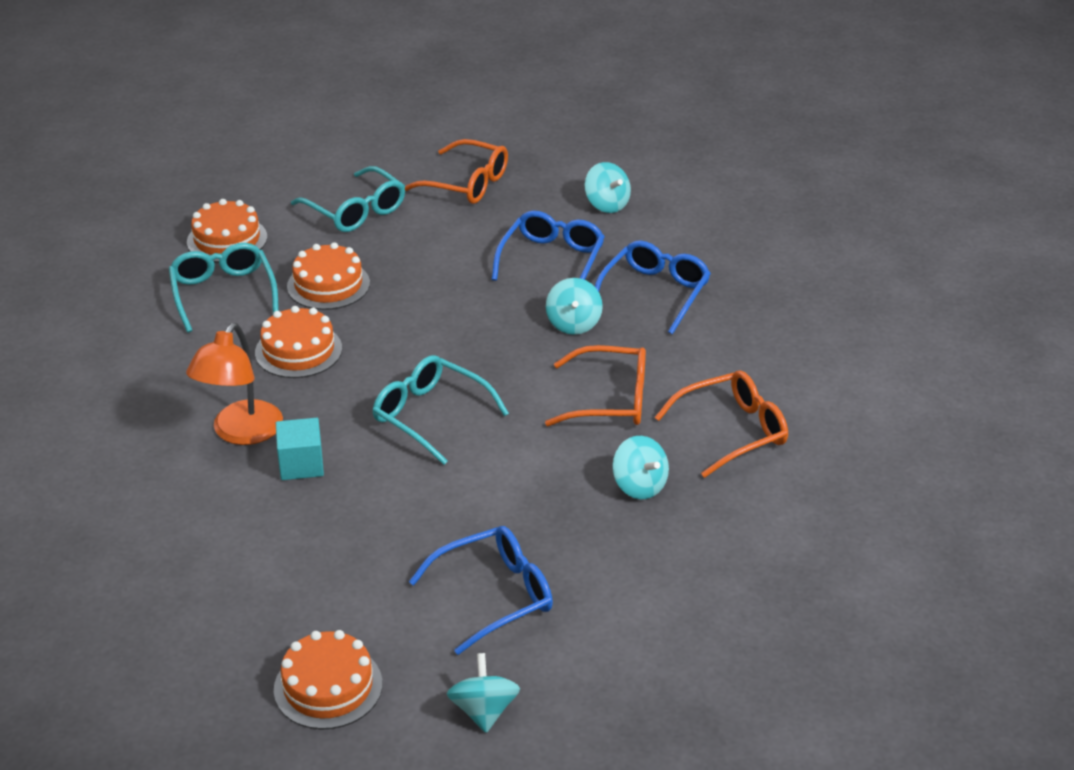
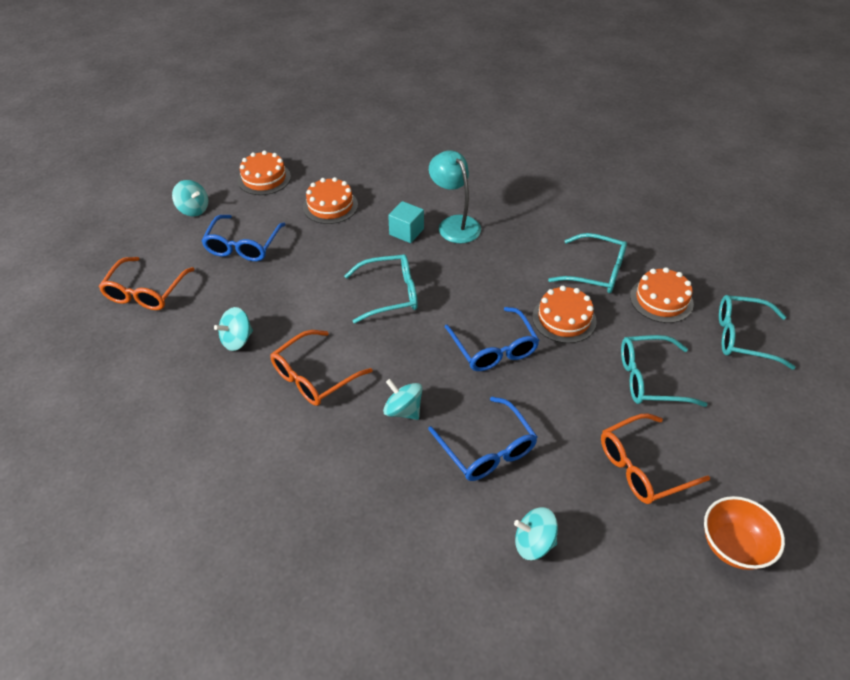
camera: 130 degrees right, 10 degrees up
(235, 182) = (742, 337): none -> turquoise glasses
(241, 433) = (454, 224): orange lamp -> turquoise lamp
(298, 350) = (505, 274): orange cake -> orange cake (330, 206)
(490, 128) = (733, 546): none -> orange bowl
(639, 486) = (237, 340): turquoise spinning top -> turquoise spinning top turned 45 degrees counterclockwise
(655, 292) = (389, 482): blue glasses -> blue glasses (494, 349)
(733, 431) = (220, 414): orange glasses -> orange glasses (145, 292)

